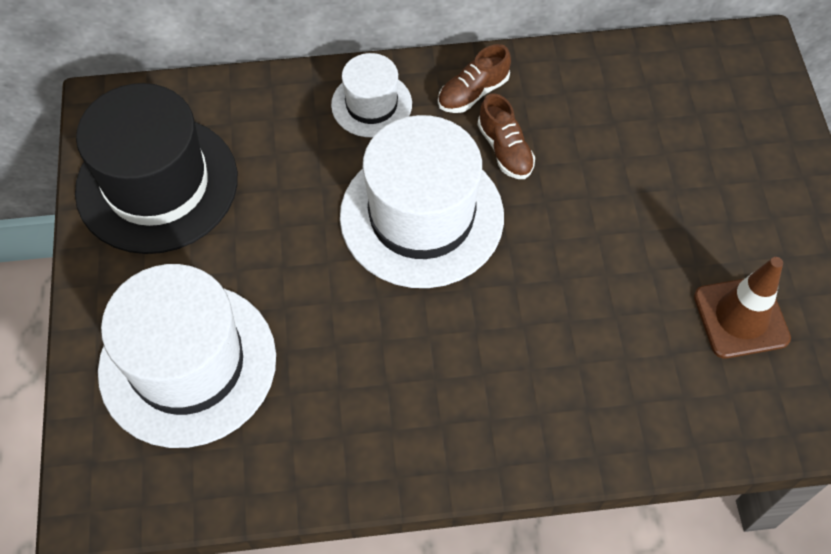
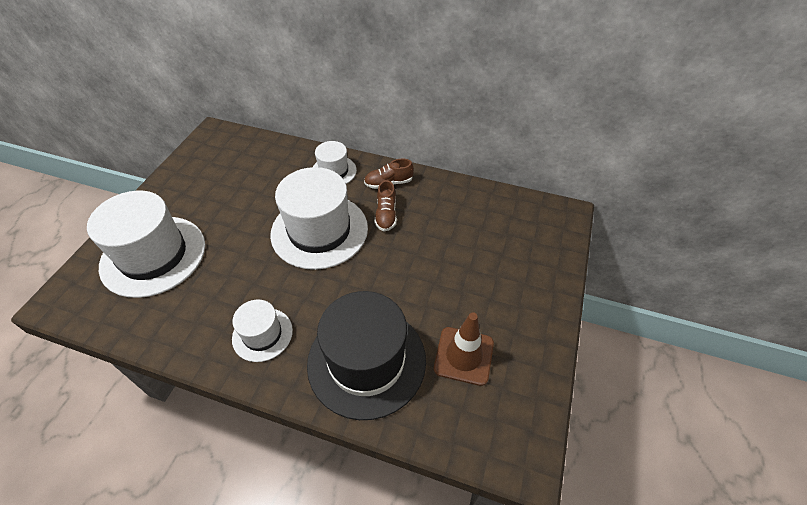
camera: 25 degrees right, 10 degrees down
(157, 184) = (208, 171): black hat -> black hat (366, 361)
(453, 408) = (262, 334): none -> white hat

